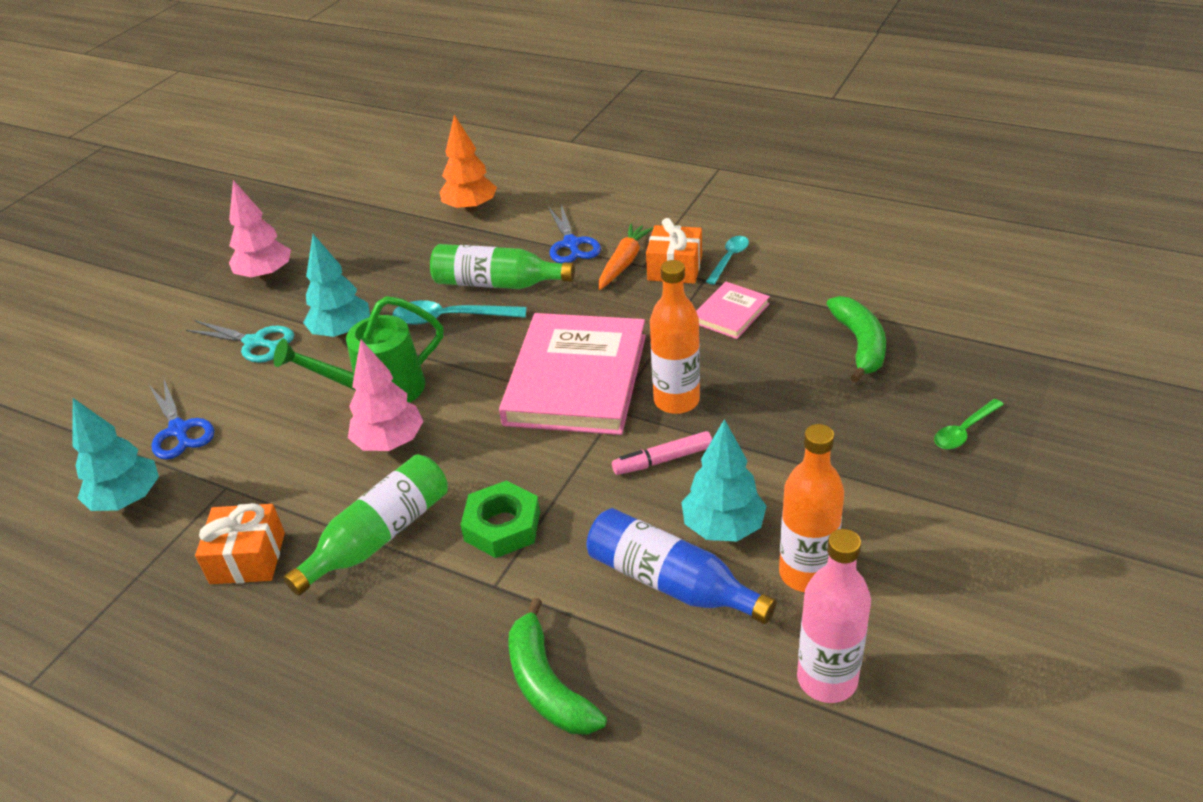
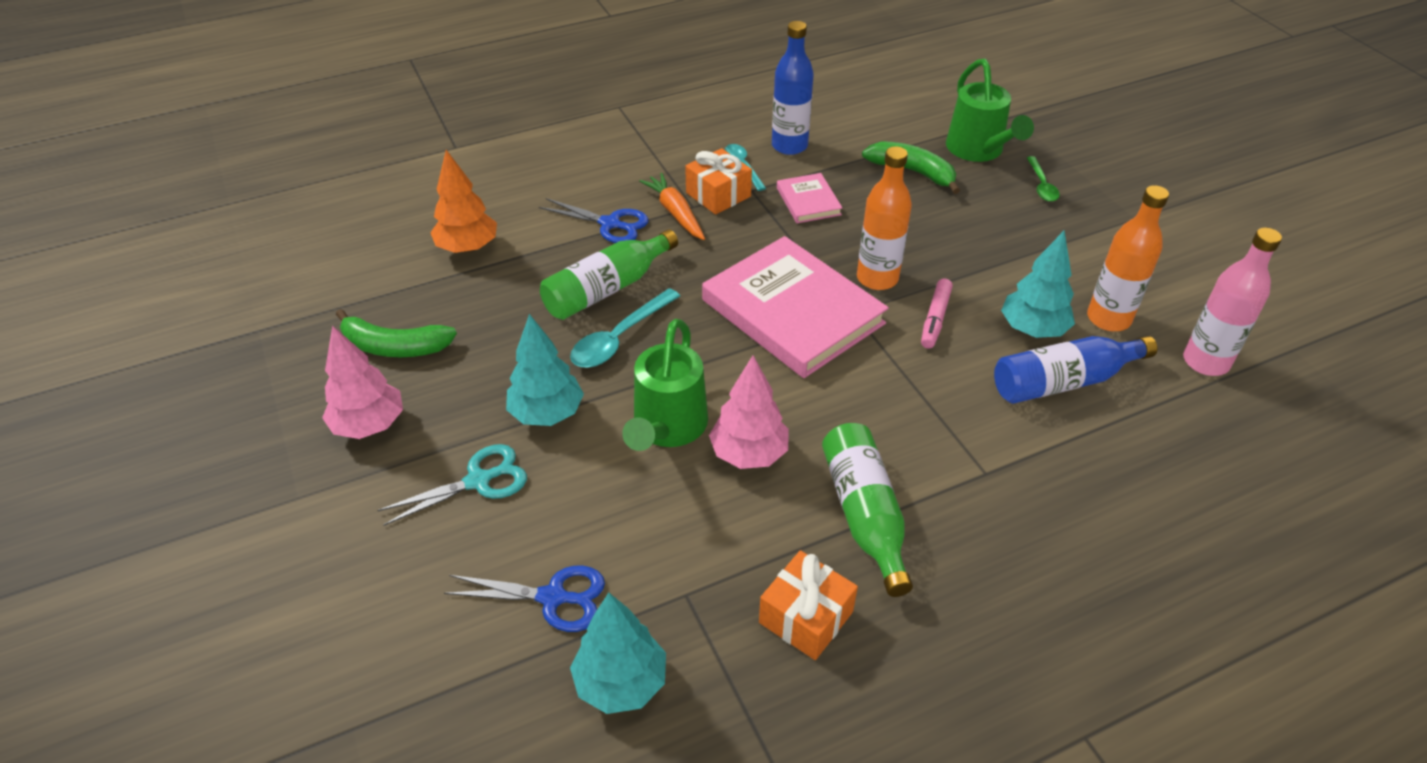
camera: 55 degrees left, 5 degrees up
(502, 526) = (924, 436): green nut -> none
(547, 684) = (1111, 493): green banana -> green banana (394, 347)
(793, 265) = (789, 146): none -> blue bottle
(957, 365) = (978, 151): none -> green watering can

